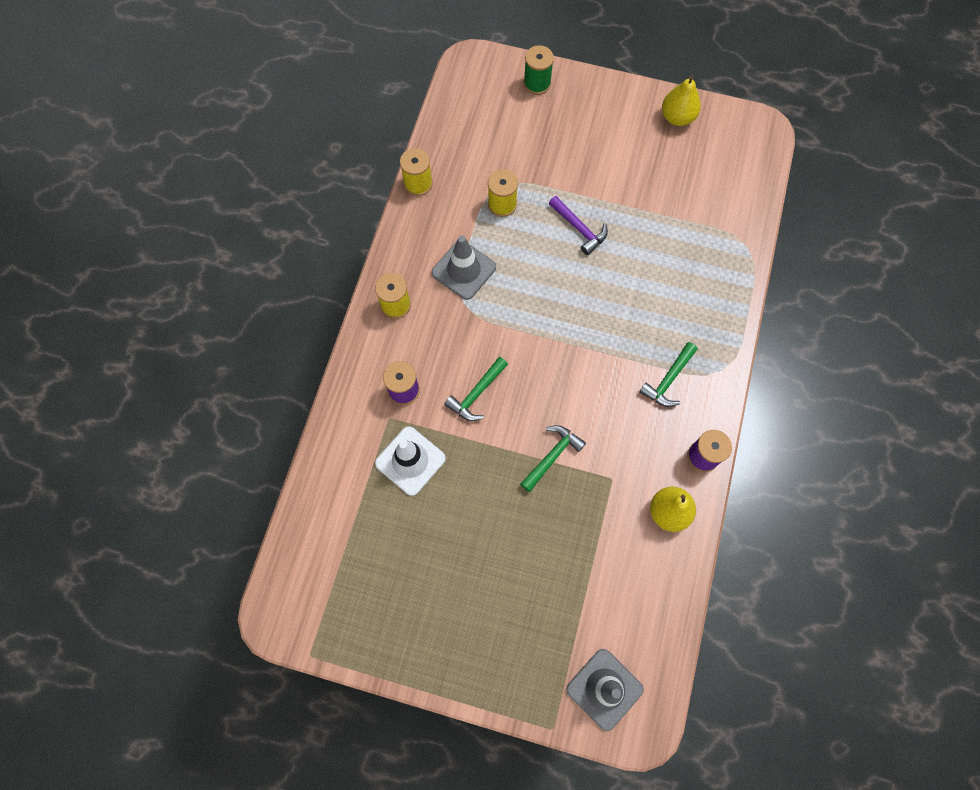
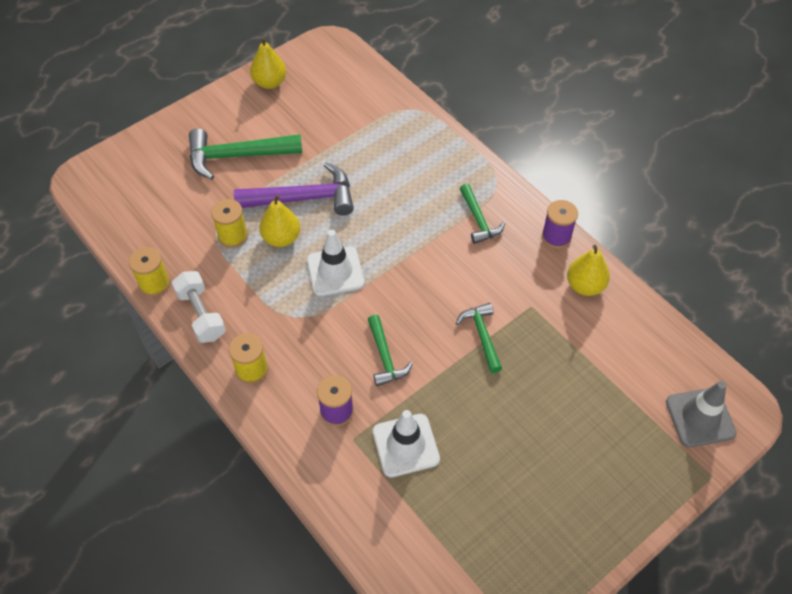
camera: 55 degrees left, 15 degrees down
(416, 235) = (201, 315): none -> white dumbbell
(464, 270) = (266, 299): grey traffic cone -> none
(527, 240) = (281, 238): none -> yellow pear
(527, 302) = (335, 271): none -> white traffic cone
(537, 83) = (149, 147): green spool -> none
(579, 228) = (303, 198): purple hammer -> purple hammer, size x1.71
(581, 150) = (237, 156): none -> green hammer

